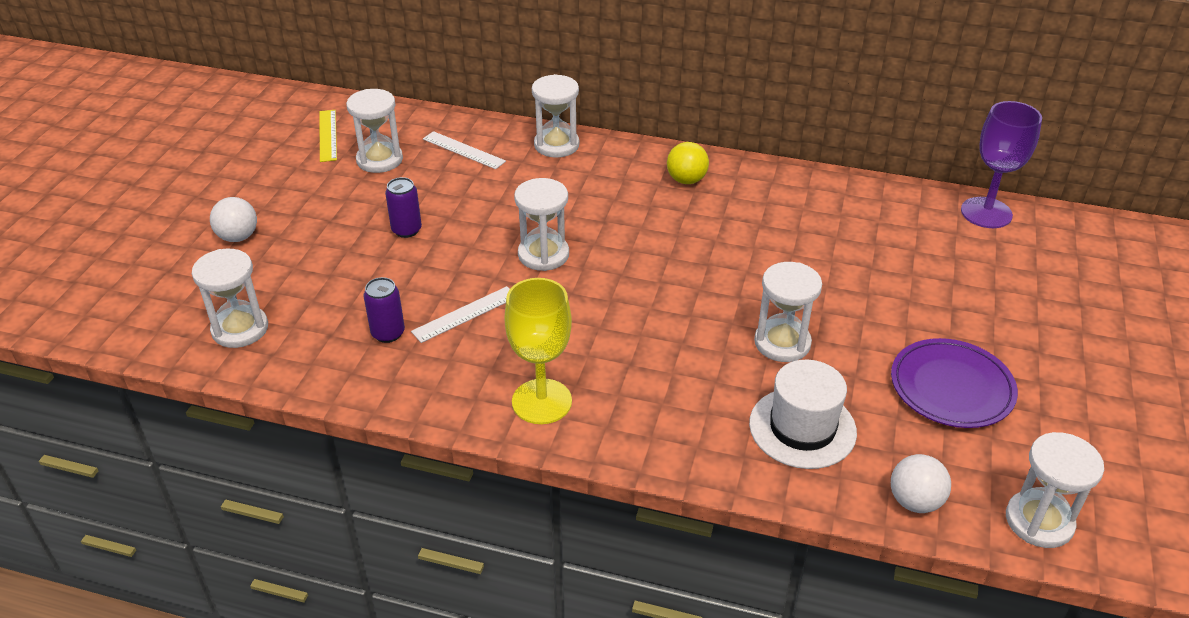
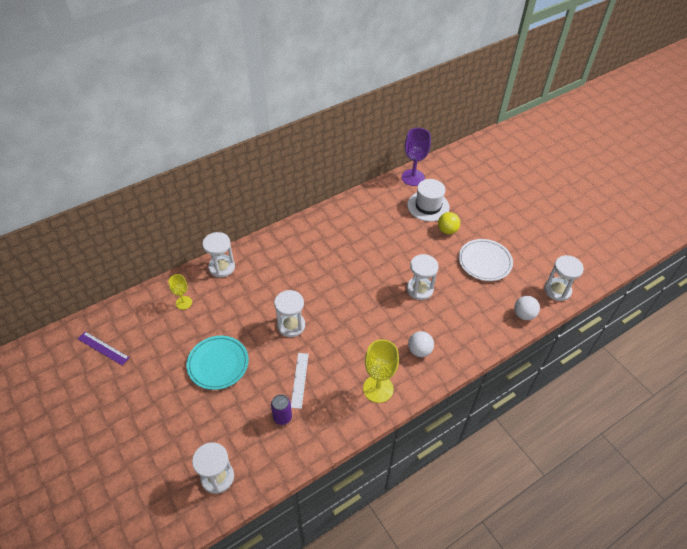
camera: 50 degrees left, 10 degrees up
(238, 237) = (143, 438): white ball -> white ball (419, 350)
(328, 135) = (103, 348): yellow ruler -> purple ruler
(379, 160) = (151, 340): white hourglass -> none
(406, 230) = (218, 364): purple can -> turquoise plate
(463, 150) = (184, 303): white ruler -> yellow goblet
(686, 180) = (297, 243): yellow ball -> yellow ball (447, 230)
(802, 428) = (465, 318): white hat -> white hat (428, 206)
(951, 387) = (485, 262): purple plate -> white plate

